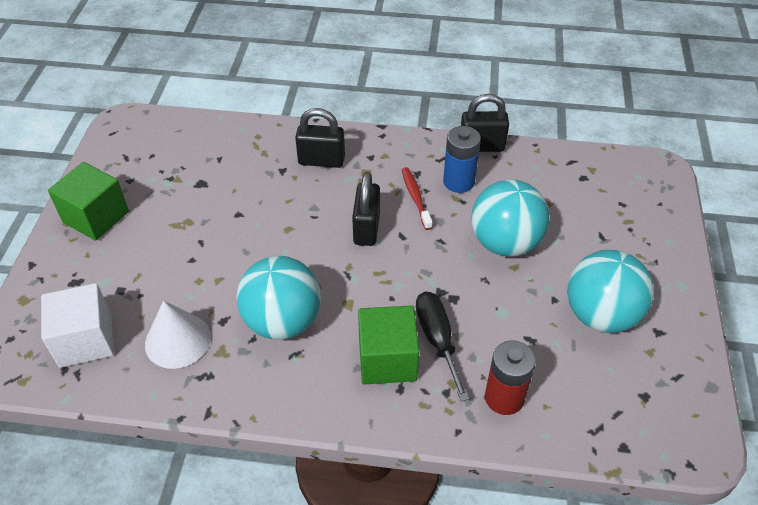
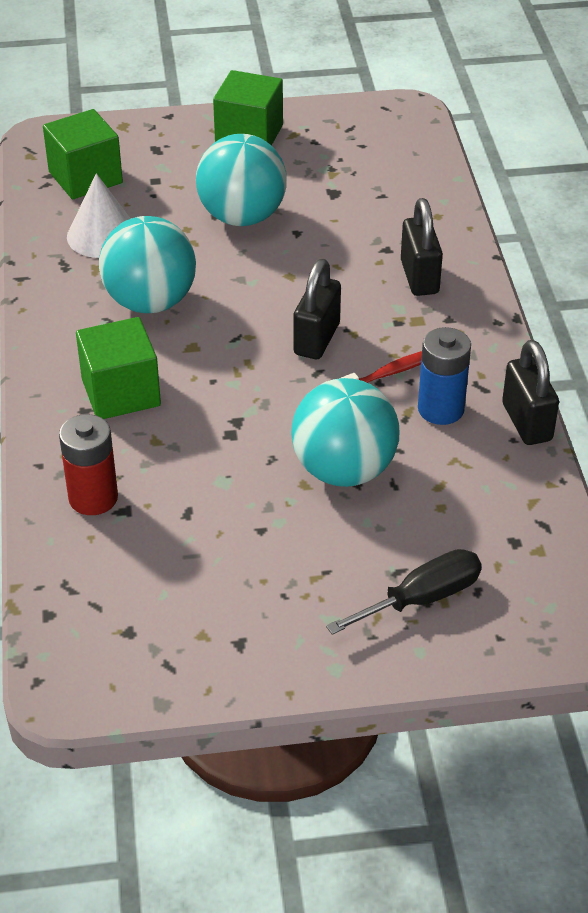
camera: 75 degrees right, 5 degrees down
(86, 340) = (85, 177): white cube -> green cube
(366, 228) = (316, 339): black padlock -> black padlock turned 60 degrees counterclockwise
(437, 339) = (161, 429): black screwdriver -> black screwdriver (422, 598)
(600, 315) = (249, 579): turquoise ball -> turquoise ball (242, 216)

